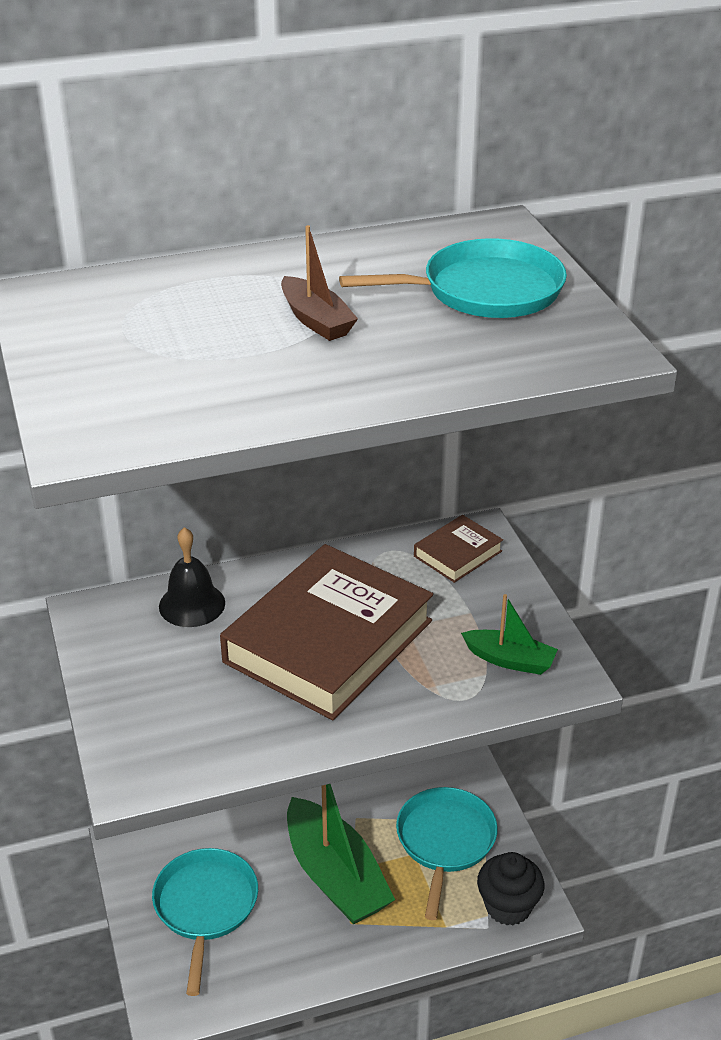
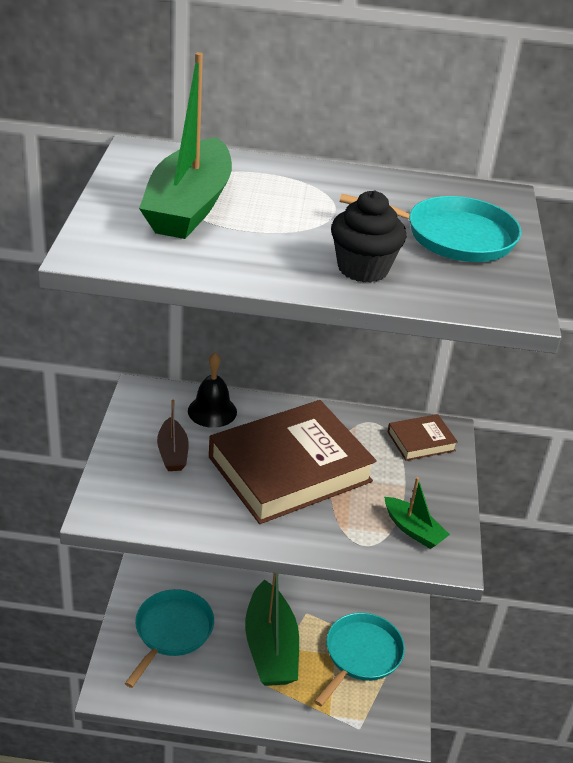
camera: 20 degrees right, 0 degrees up
(156, 346) = (189, 206): none -> green boat
(316, 320) = (313, 221): brown boat -> brown boat (172, 453)
(508, 906) = (382, 720): black cupcake -> black cupcake (363, 268)

